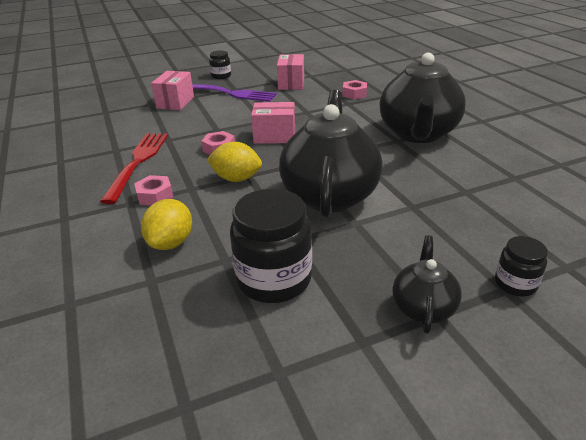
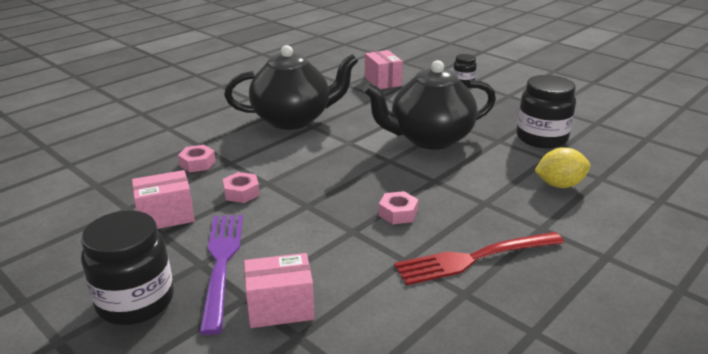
camera: 115 degrees left, 5 degrees down
(155, 195) = (516, 218): pink nut -> pink nut (241, 193)
(221, 76) = (136, 301): black jar -> black jar, size x1.90
(236, 179) = (446, 184): yellow lemon -> none
(274, 136) = (345, 187): pink box -> pink box (382, 81)
(423, 307) = (508, 98): black teapot -> none

